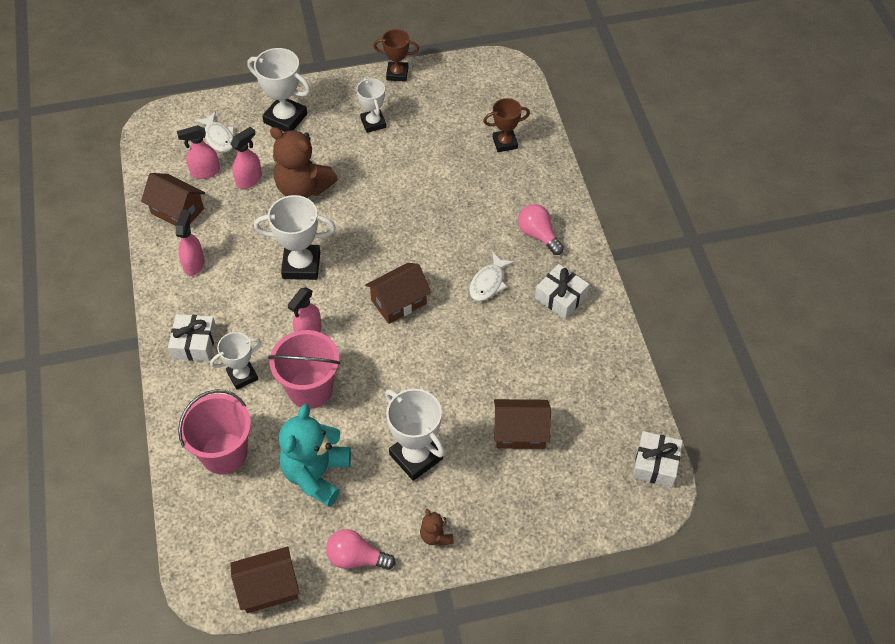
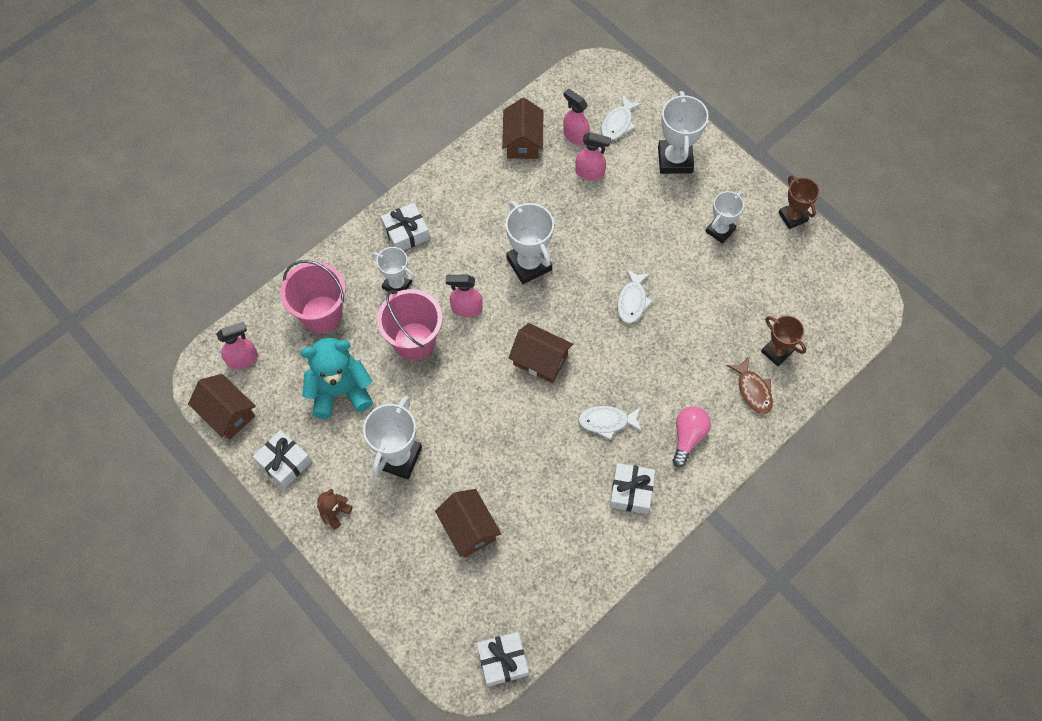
camera: 60 degrees right, 10 degrees up
(194, 264) = (479, 185): pink spray bottle -> pink spray bottle (243, 359)
(303, 188) = (609, 218): brown teddy bear -> none
(356, 558) = (284, 462): pink light bulb -> white gift
(392, 211) = (632, 301): none -> white fish
(527, 174) = (753, 390): none -> brown fish

